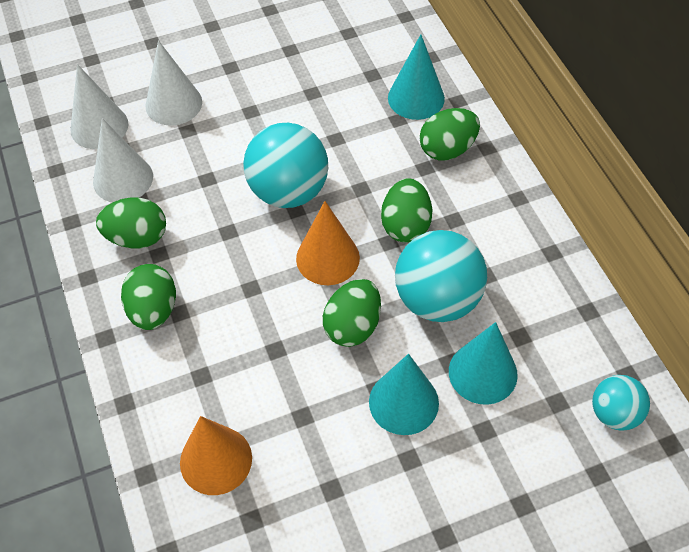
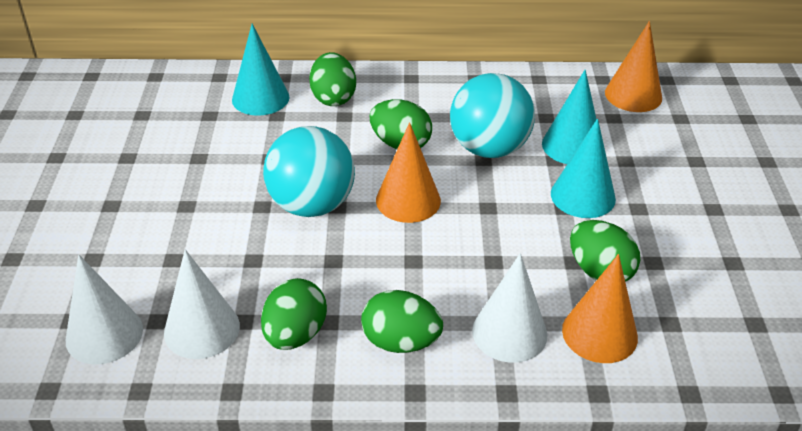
camera: 70 degrees left, 15 degrees down
(173, 103) = (125, 261): white cone -> white cone (509, 332)
(353, 326) = (491, 204): green egg -> green egg (599, 271)
(614, 413) = (633, 95): turquoise ball -> orange cone

